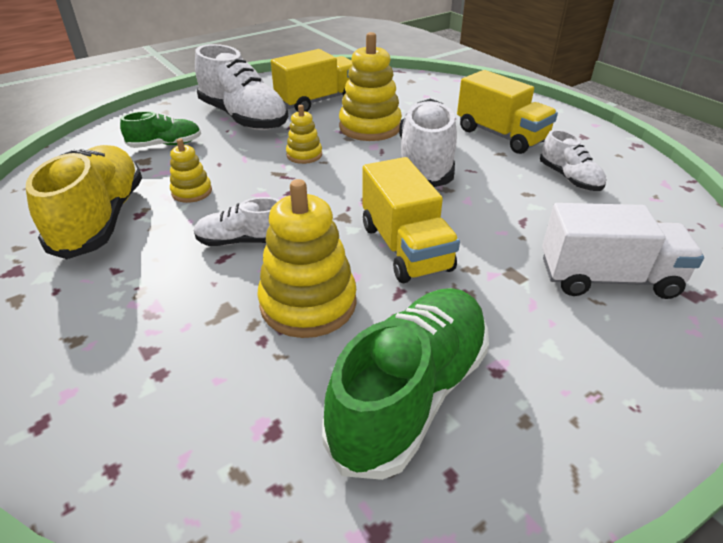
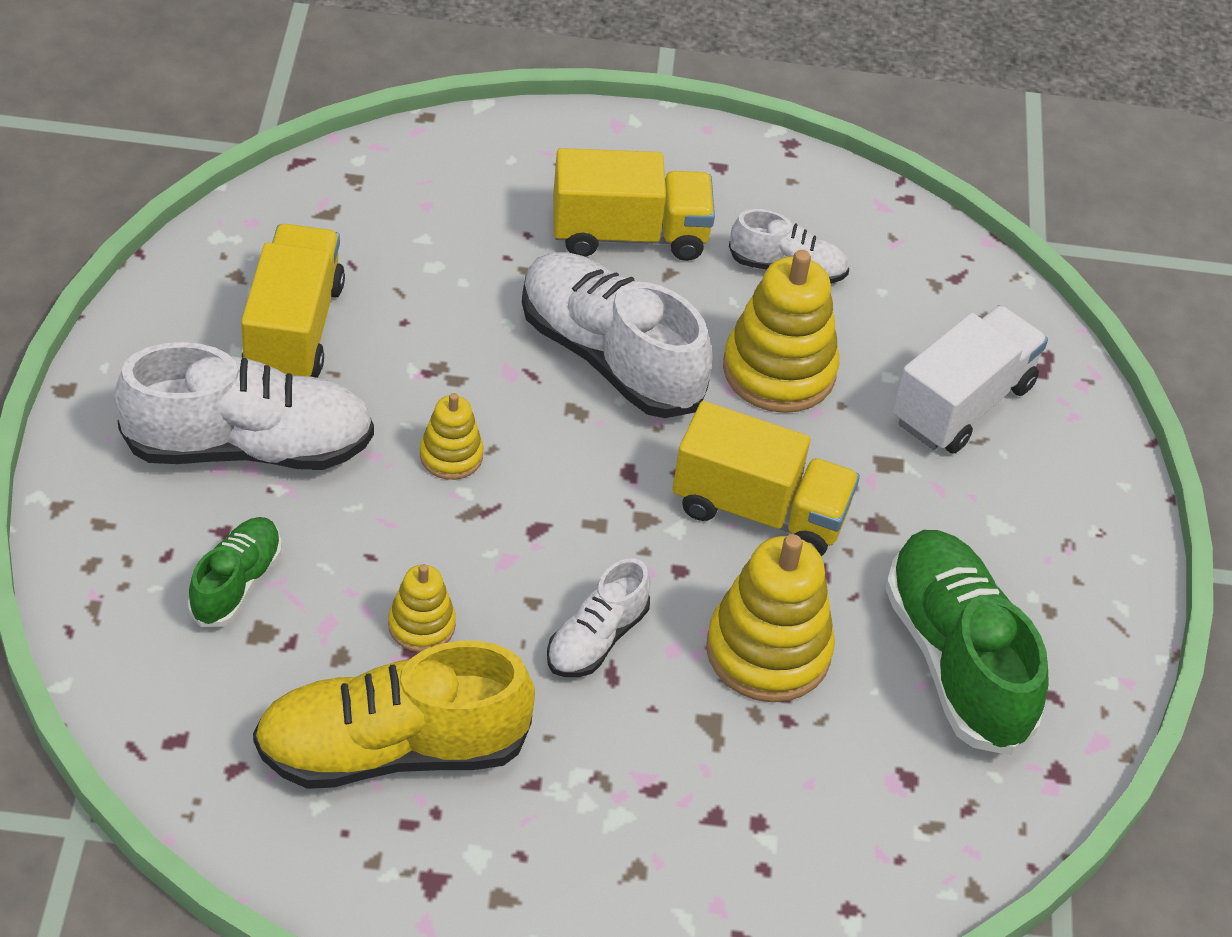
camera: 55 degrees left, 10 degrees up
(101, 219) = (392, 749): yellow shoe -> yellow shoe turned 45 degrees counterclockwise
(370, 127) = (451, 336): yellow stacking toy -> yellow stacking toy (779, 370)

